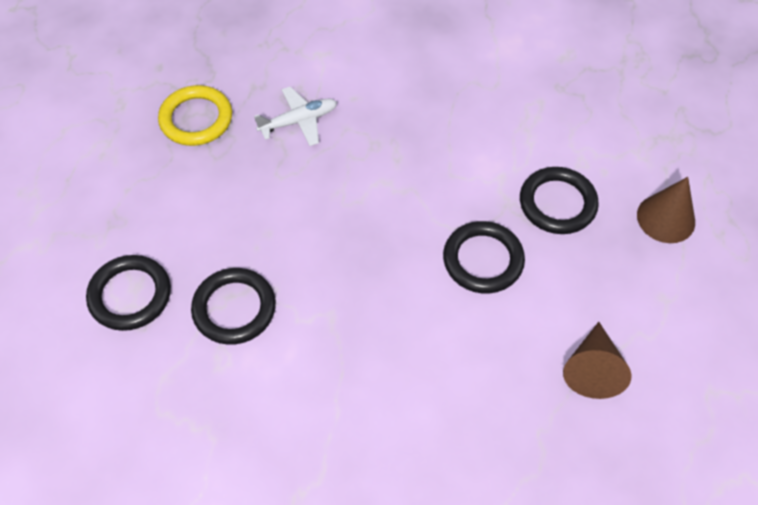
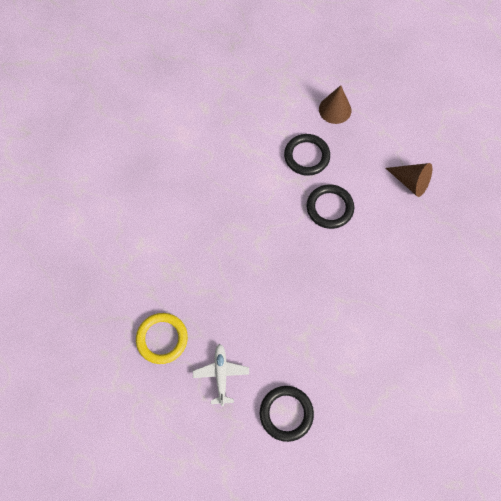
camera: 70 degrees left, 10 degrees up
(234, 308) = (316, 353): black ring -> none
(299, 121) = (191, 275): white plane -> white plane (221, 374)

